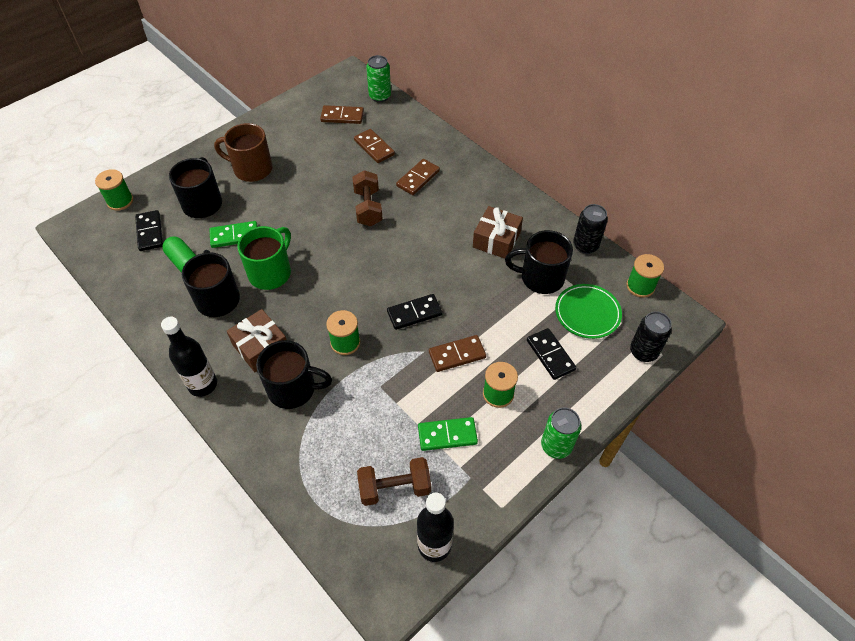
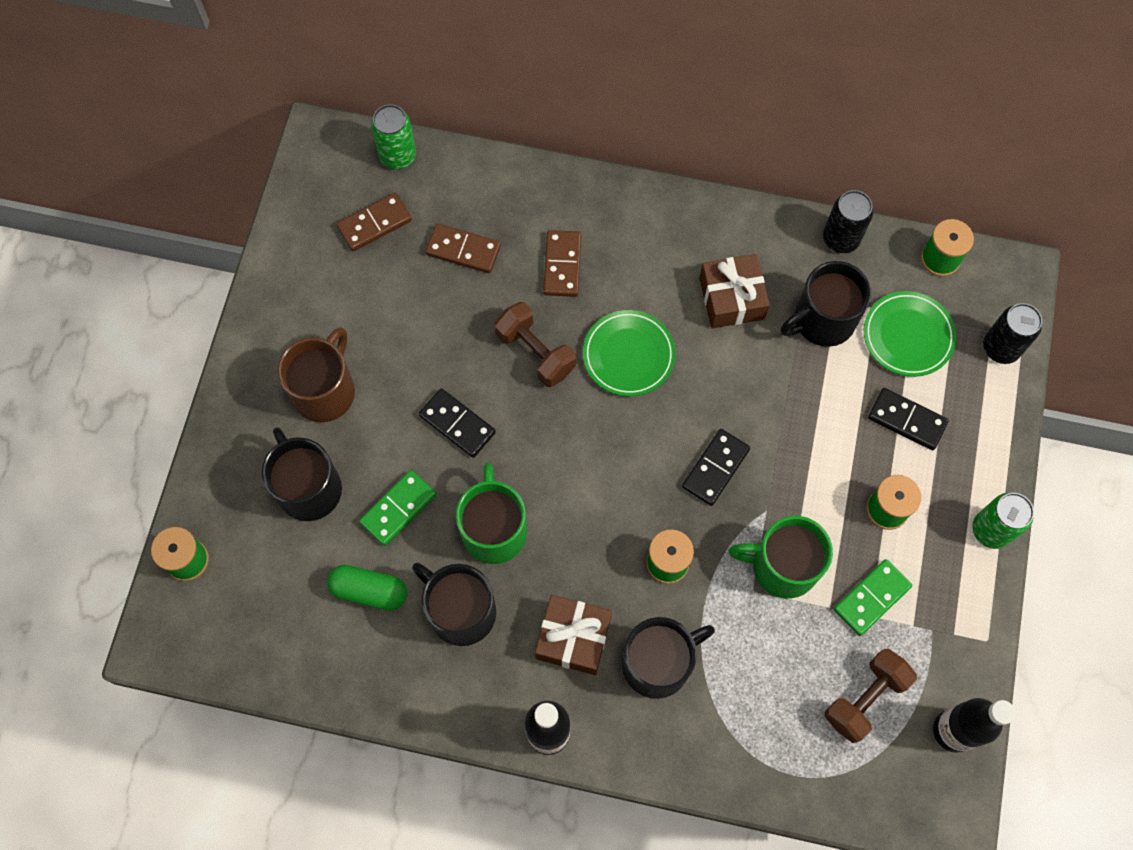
camera: 35 degrees left, 15 degrees up
(150, 232) = (278, 578): black domino -> black domino (457, 424)
(251, 169) = (325, 391): brown mug -> brown mug turned 135 degrees clockwise
(408, 384) = (782, 566): none -> green mug
(415, 235) = (628, 355): none -> green plate
(457, 354) = (806, 490): brown domino -> none

